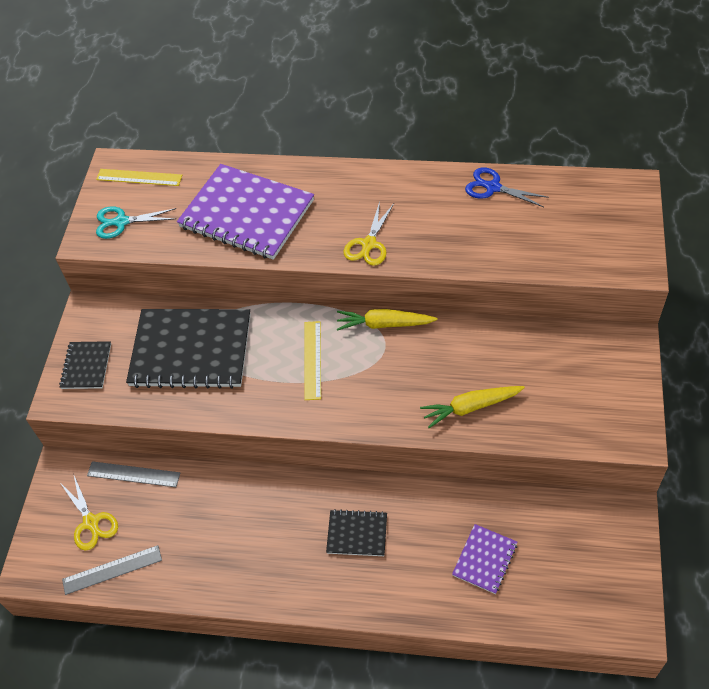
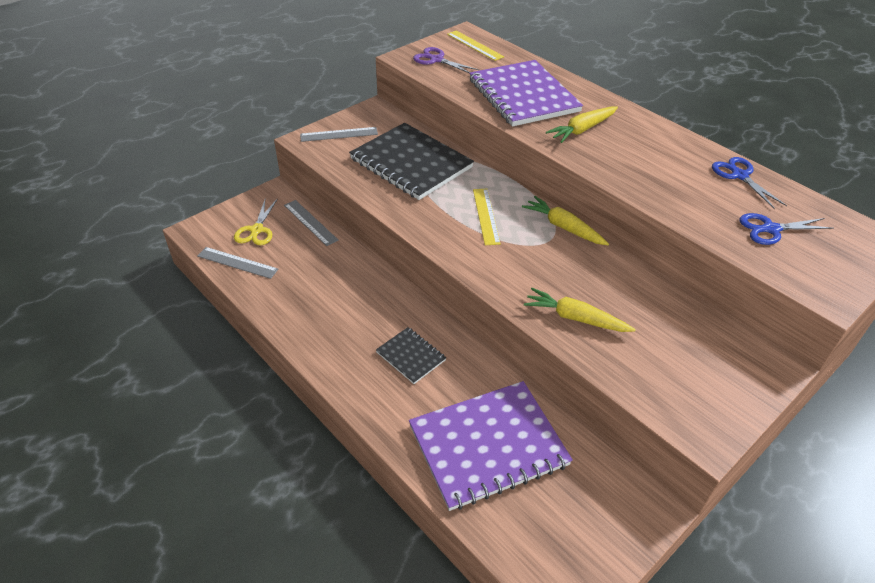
camera: 35 degrees right, 10 degrees down
(86, 366) = (339, 134): black notebook -> grey ruler
(121, 222) = (436, 60): turquoise scissors -> purple scissors
(312, 360) = (486, 216): yellow ruler -> yellow ruler turned 45 degrees counterclockwise
(333, 221) = (582, 130): none -> yellow carrot
(369, 244) = (594, 155): yellow scissors -> none
(485, 559) = (488, 446): purple notebook -> purple notebook, size x2.10
(556, 229) = (771, 229): none -> blue scissors

